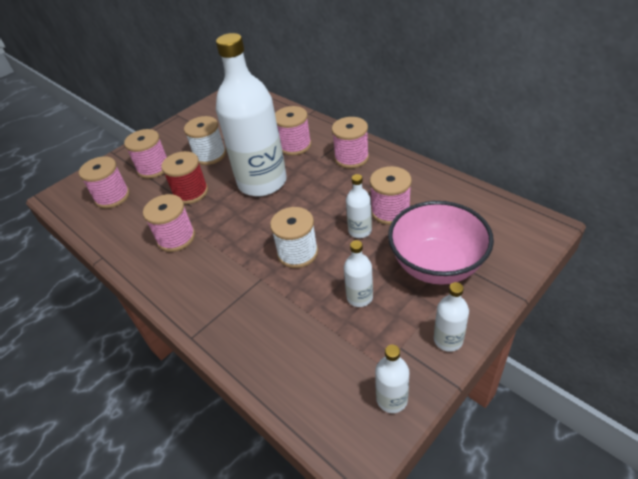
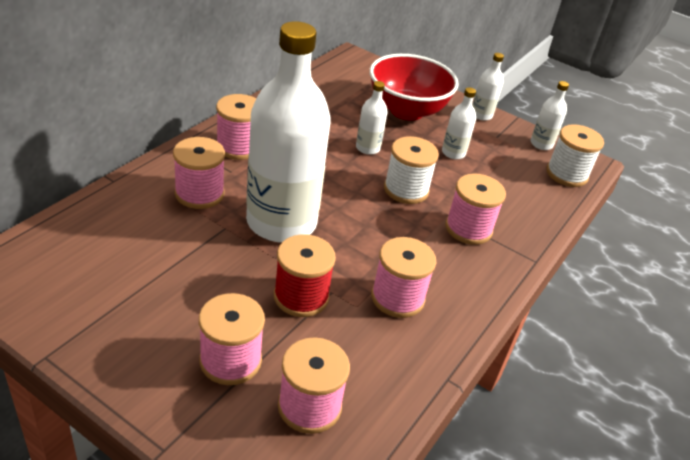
camera: 110 degrees left, 5 degrees down
(210, 155) = (204, 286): white spool -> white spool (566, 174)
(390, 211) = (337, 128): pink spool -> pink spool (468, 229)
(436, 265) = (406, 110): pink bowl -> red bowl

